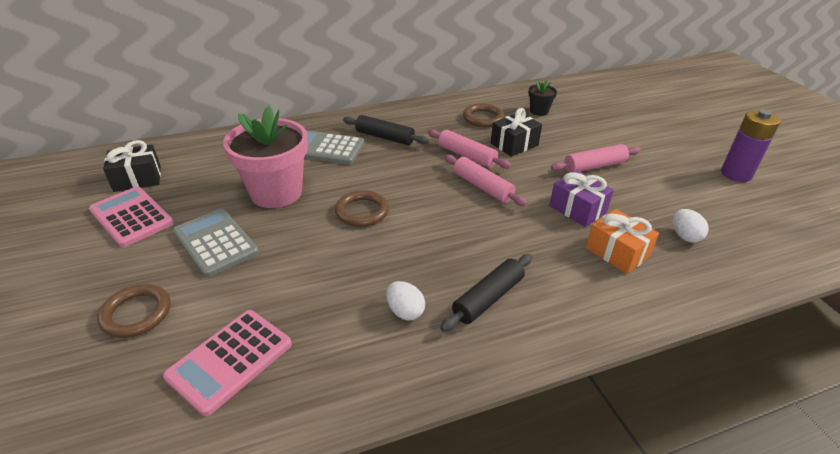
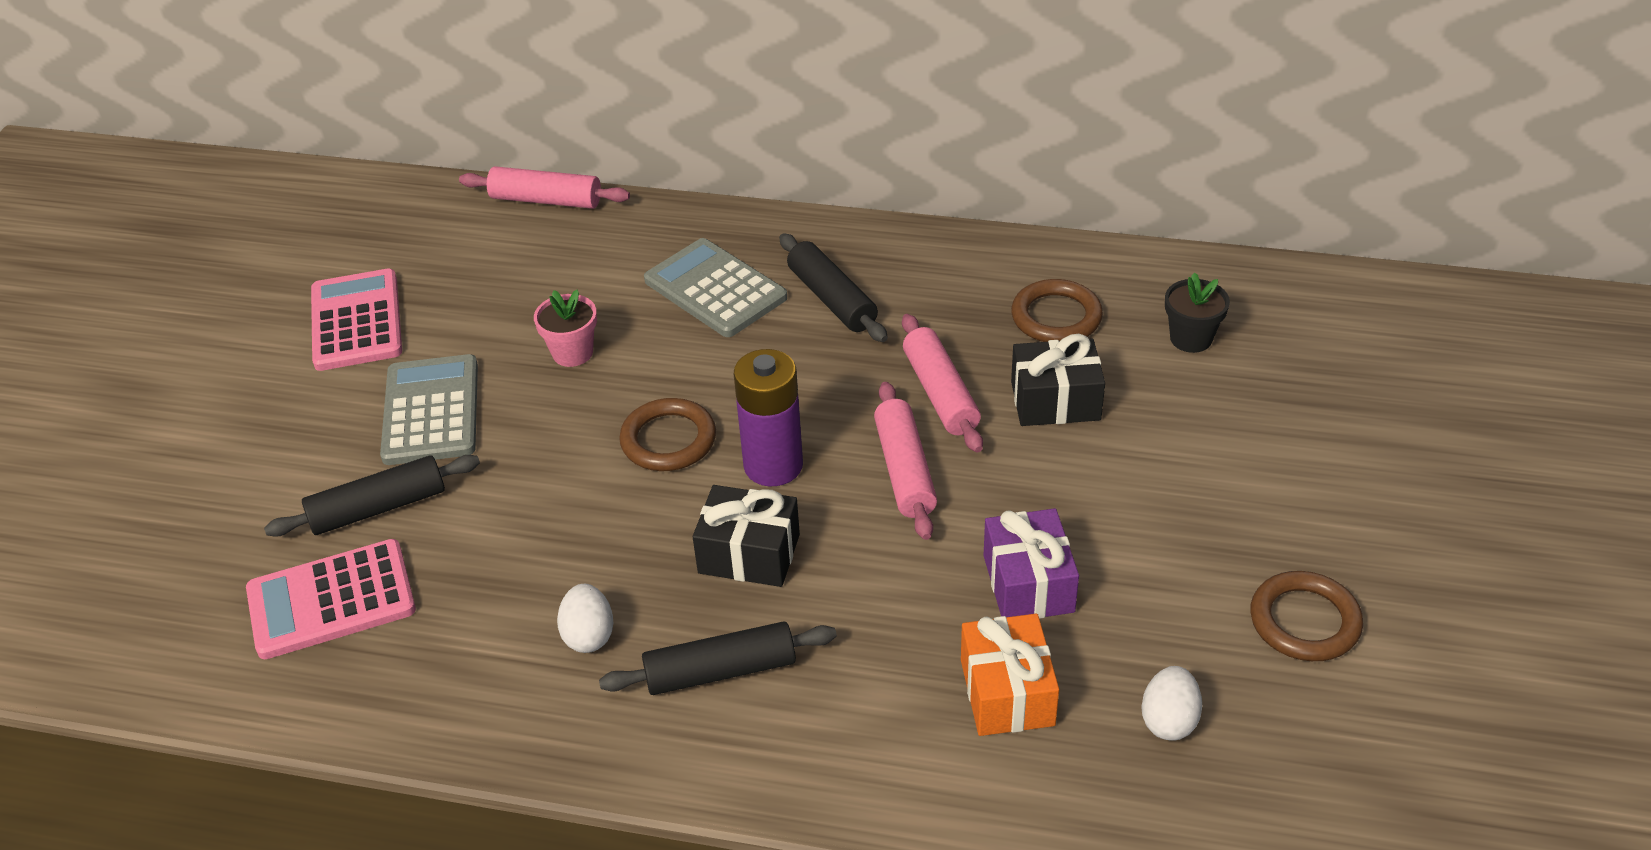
camera: 35 degrees right, 5 degrees up
(136, 314) = (273, 483): brown ring -> brown ring (1304, 621)
(137, 179) = (404, 251): black gift -> black gift (749, 554)
(221, 300) = (378, 508): none -> black rolling pin
(276, 193) = (572, 353): pink flower pot -> pink flower pot, size x0.46
(594, 166) = (1163, 509): pink rolling pin -> pink rolling pin (546, 200)
(736, 174) = (1452, 646): purple battery -> purple battery (773, 465)

